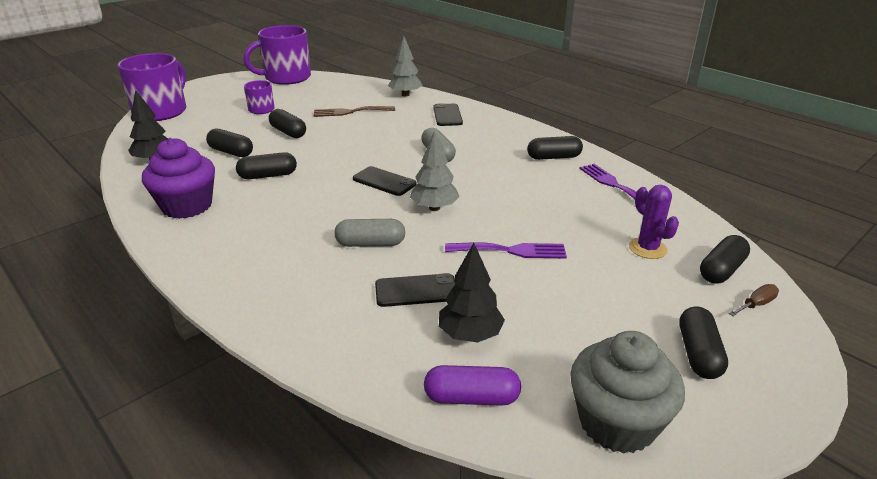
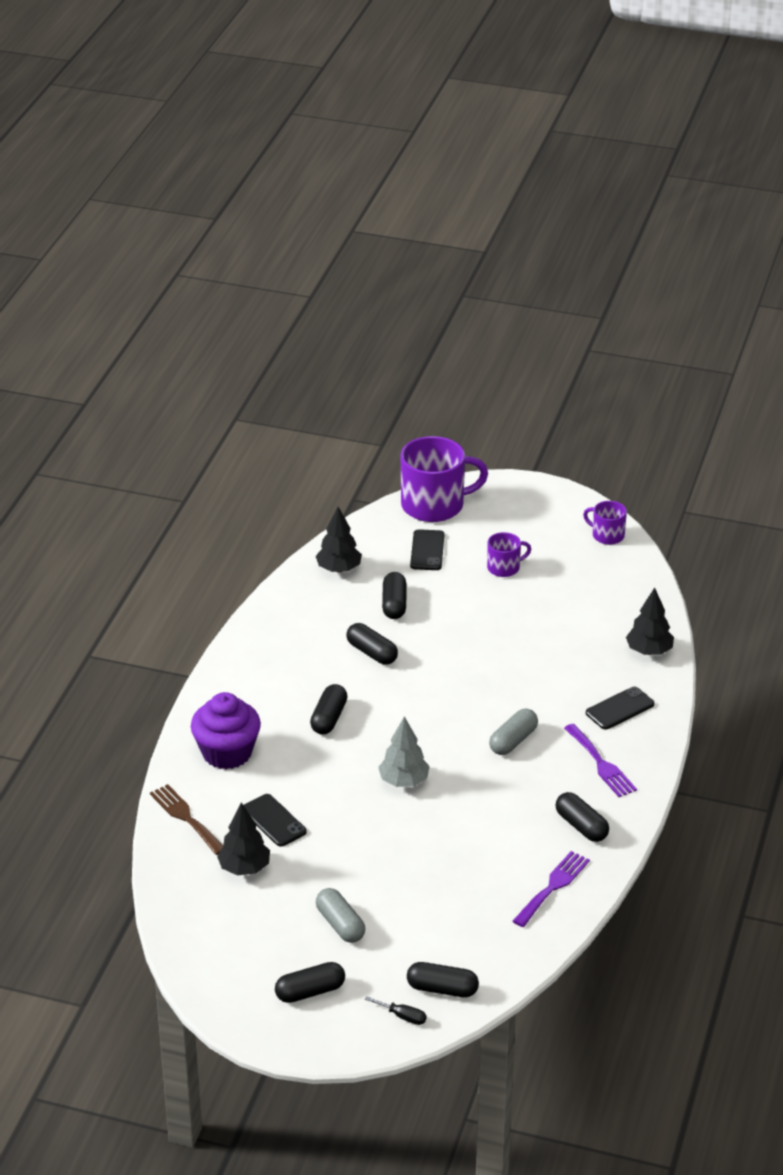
camera: 60 degrees right, 5 degrees up
(187, 206) = (284, 637): purple cupcake -> purple cupcake (227, 753)
(286, 78) = (607, 535): purple mug -> purple mug, size x0.51
(288, 132) = (468, 616): black capsule -> black capsule (329, 718)
(350, 112) = (558, 633): brown fork -> brown fork (186, 817)
(370, 243) = (316, 768): grey capsule -> grey capsule (340, 924)
(384, 181) = (424, 729): black phone -> black phone (427, 550)
(405, 95) = (649, 651): grey tree -> black tree
(471, 398) = (183, 891): purple capsule -> none
(511, 251) = (371, 853): purple fork -> purple fork (601, 764)
(617, 423) = (208, 964): grey cupcake -> none
(647, 248) = (442, 936): purple cactus -> none
(756, 304) = (403, 1016): brown screwdriver -> black screwdriver

